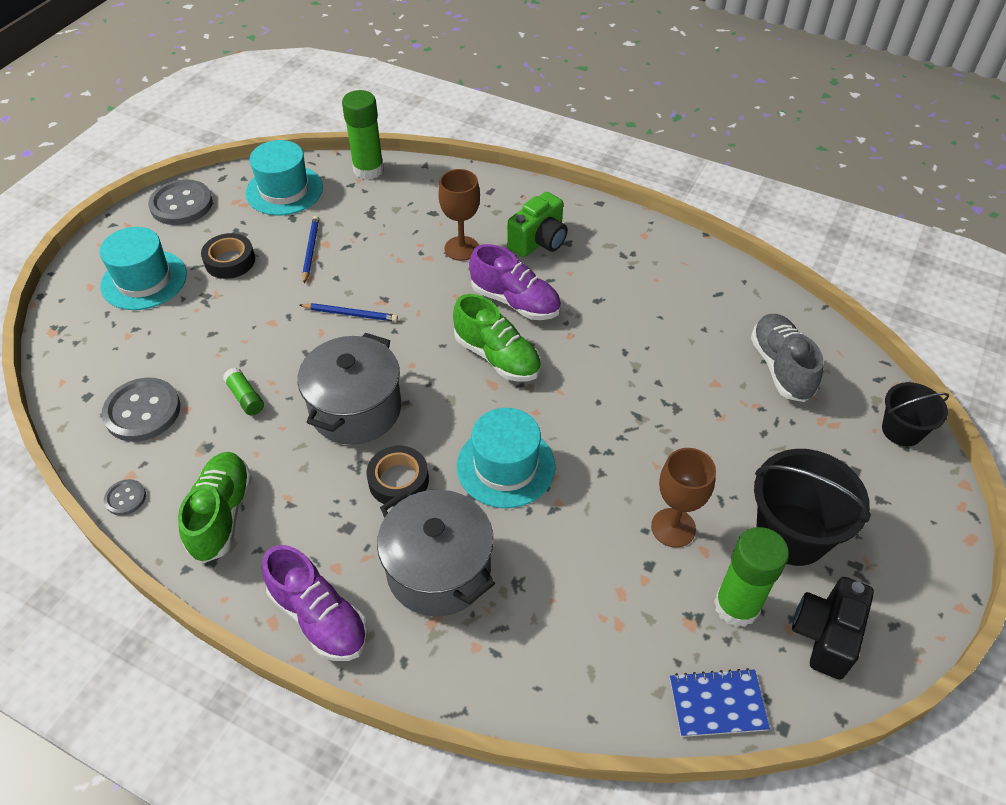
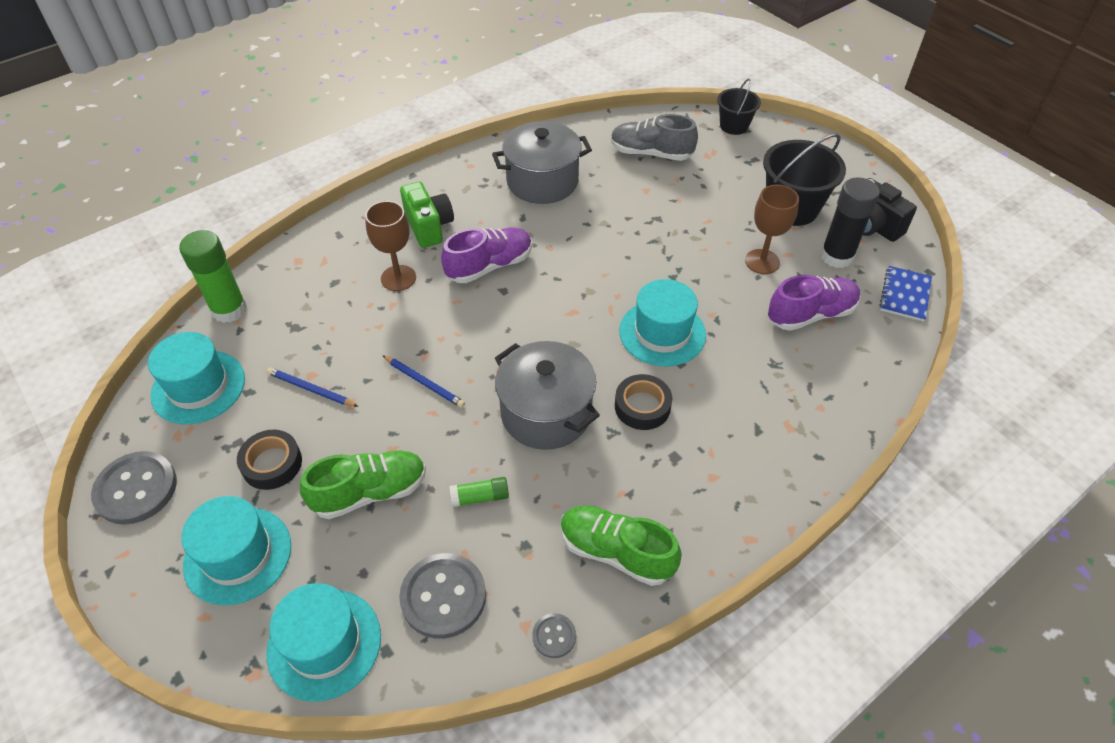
camera: 65 degrees left, 0 degrees up
(84, 358) = (324, 644): none -> turquoise hat
(319, 617) = (757, 503): purple shoe -> purple shoe (810, 314)
(350, 314) = (424, 383): blue pencil -> blue pencil turned 90 degrees clockwise
(438, 570) = (743, 408): grey pot -> grey pot (542, 181)
(497, 357) = (544, 299): green shoe -> green shoe (370, 492)
(736, 606) = (836, 256): green glue stick -> black glue stick

